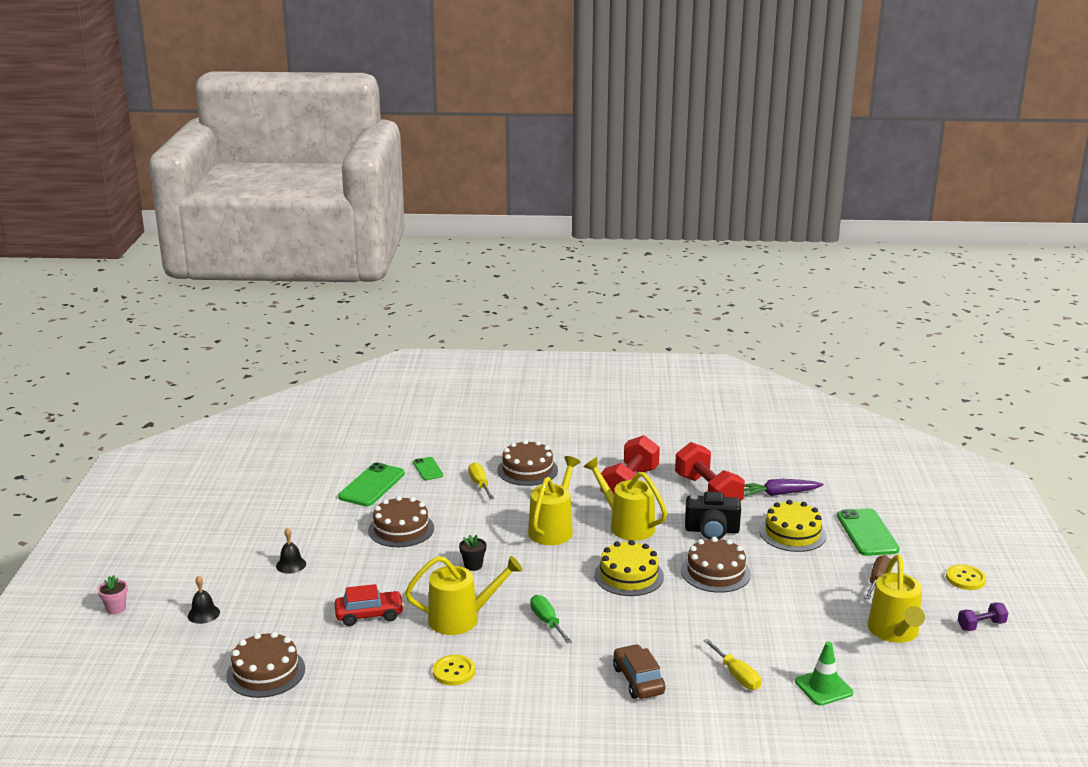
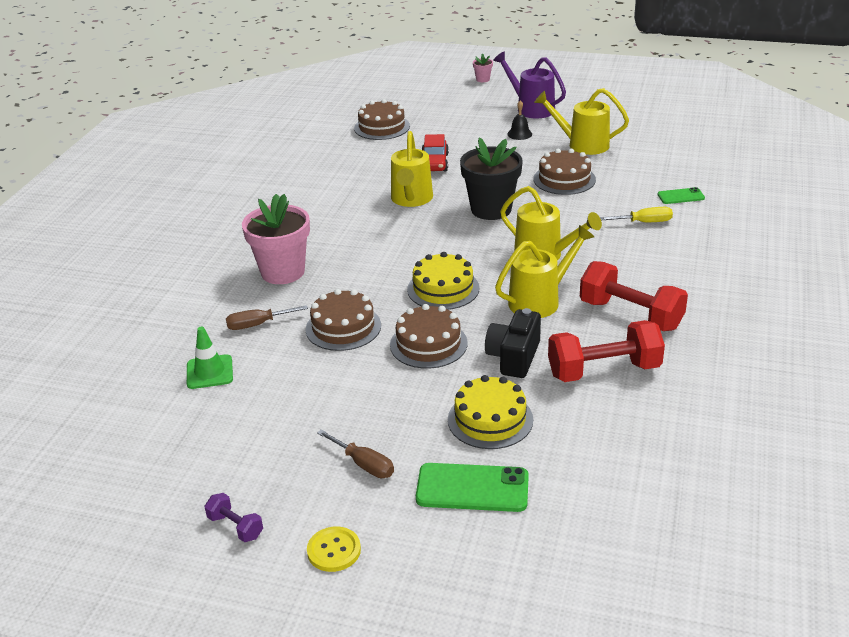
camera: 105 degrees right, 10 degrees up
(203, 614) = (463, 106): black bell -> none
(218, 563) = (531, 108): none -> purple watering can
(372, 485) = (649, 168): green phone -> none
(454, 671) = (343, 193): yellow button -> none
(473, 565) = (491, 209): black flower pot -> black flower pot, size x2.38
(527, 470) = (673, 252): brown cake -> brown cake (343, 327)
(547, 622) = (388, 238): green screwdriver -> none
(638, 680) = (283, 272): brown car -> pink flower pot
(736, 675) = (257, 324): yellow screwdriver -> brown screwdriver
(779, 494) = (591, 431): purple carrot -> none
(895, 632) = (262, 447): yellow watering can -> yellow watering can (582, 144)
(981, 625) = (235, 527): purple dumbbell -> purple dumbbell turned 45 degrees counterclockwise

